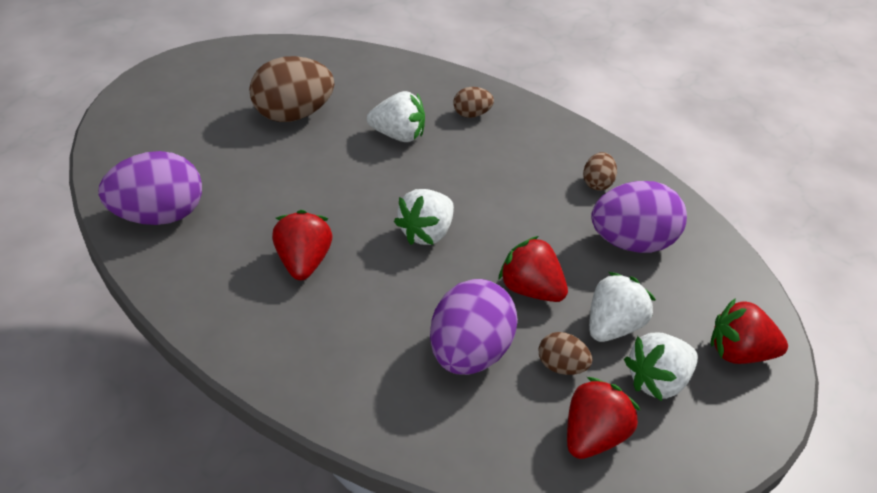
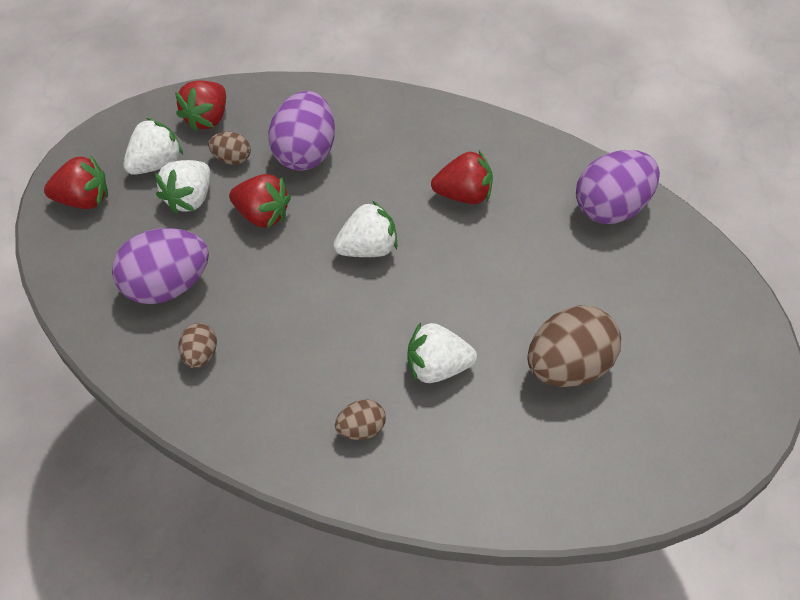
camera: 170 degrees right, 10 degrees up
(303, 262) = (464, 195): red strawberry -> red strawberry turned 75 degrees counterclockwise
(426, 233) = (368, 249): white strawberry -> white strawberry turned 45 degrees clockwise

